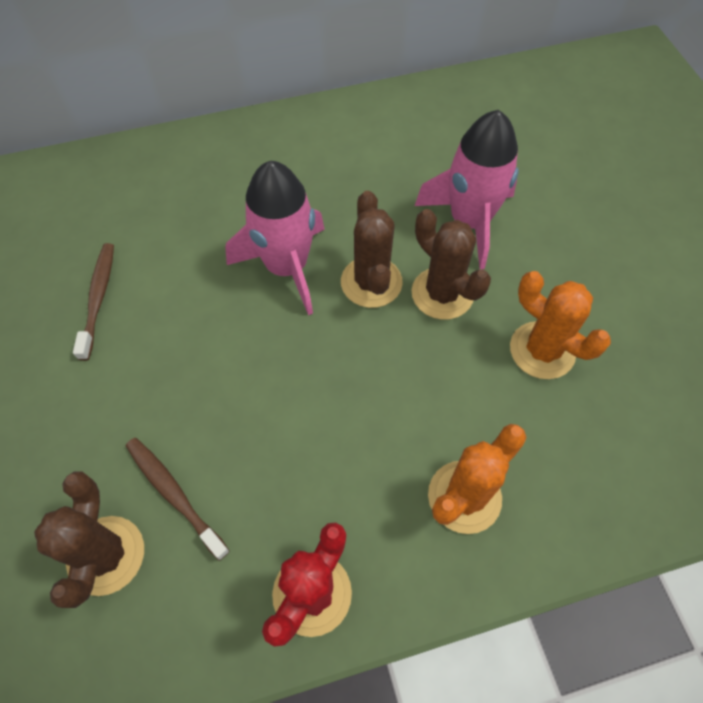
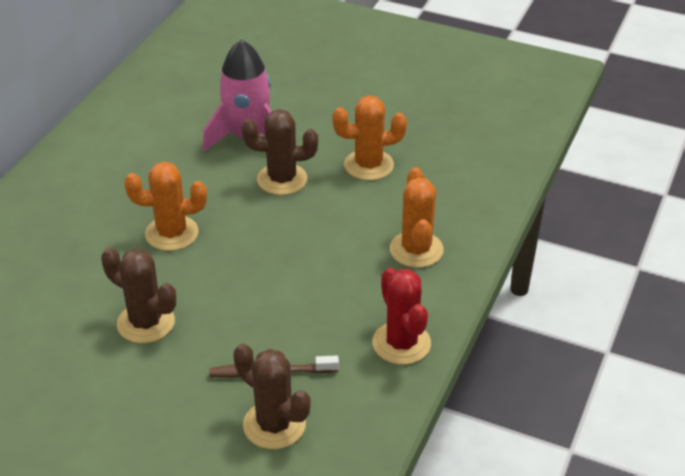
camera: 50 degrees left, 20 degrees down
(98, 298) = (70, 338): brown toothbrush -> none
(287, 267) = (172, 233): pink rocket -> orange cactus
(371, 282) = (234, 203): brown cactus -> brown cactus (146, 323)

